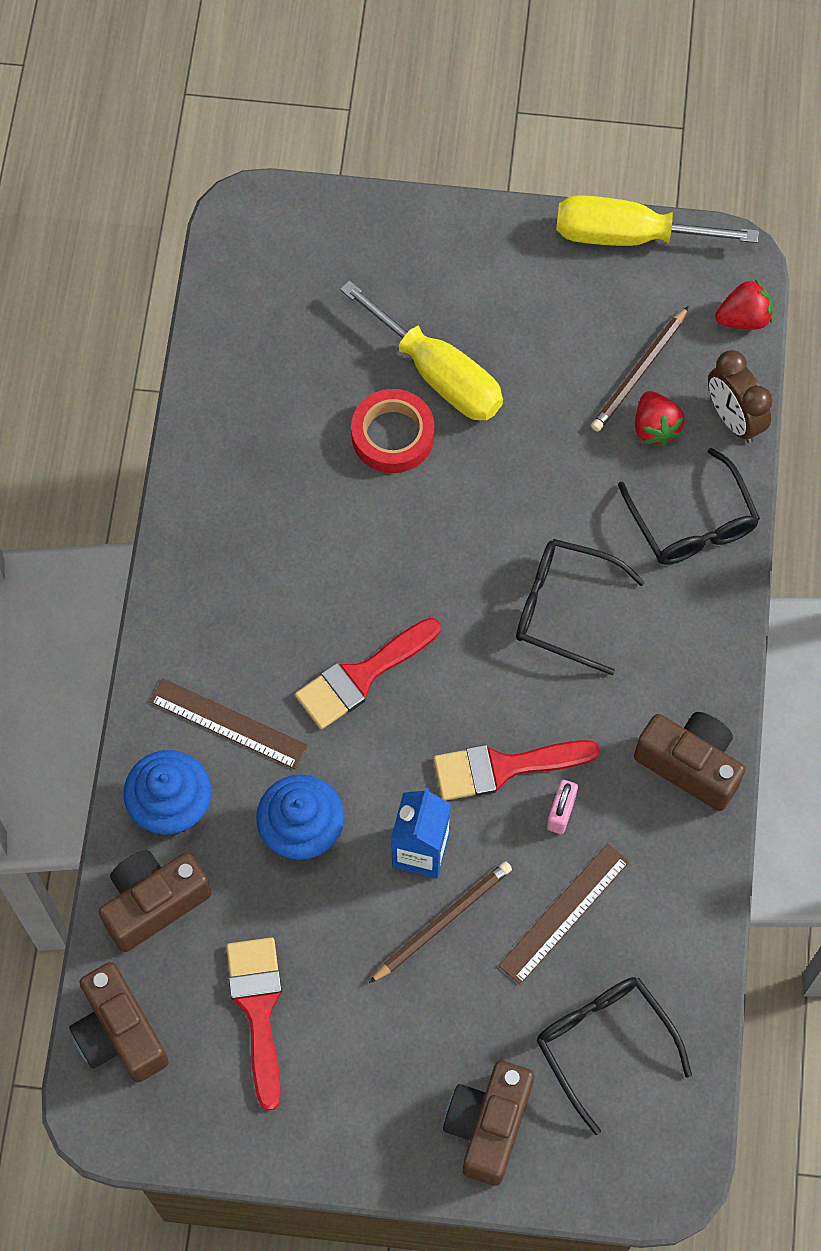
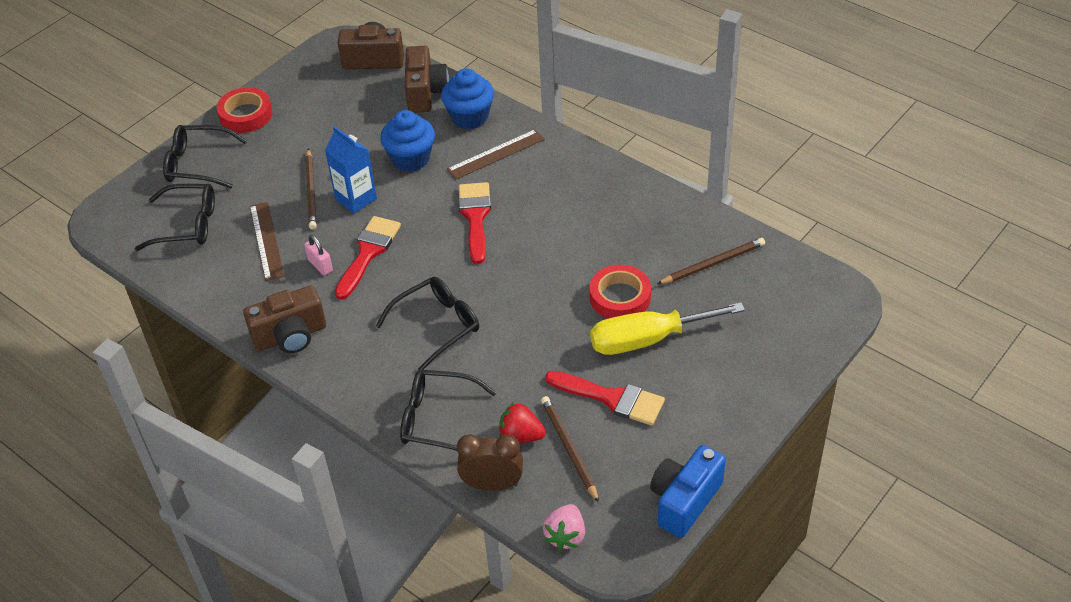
camera: 125 degrees right, 20 degrees down
(258, 1009) = (337, 108): red brush -> red brush (612, 398)
(275, 365) = (713, 263): none -> brown pencil
(349, 1138) = (246, 115): none -> red tape
(488, 1125) = (198, 164): brown camera -> black glasses
(628, 236) = (684, 501): yellow screwdriver -> blue camera
(743, 318) = (565, 536): red strawberry -> pink strawberry

